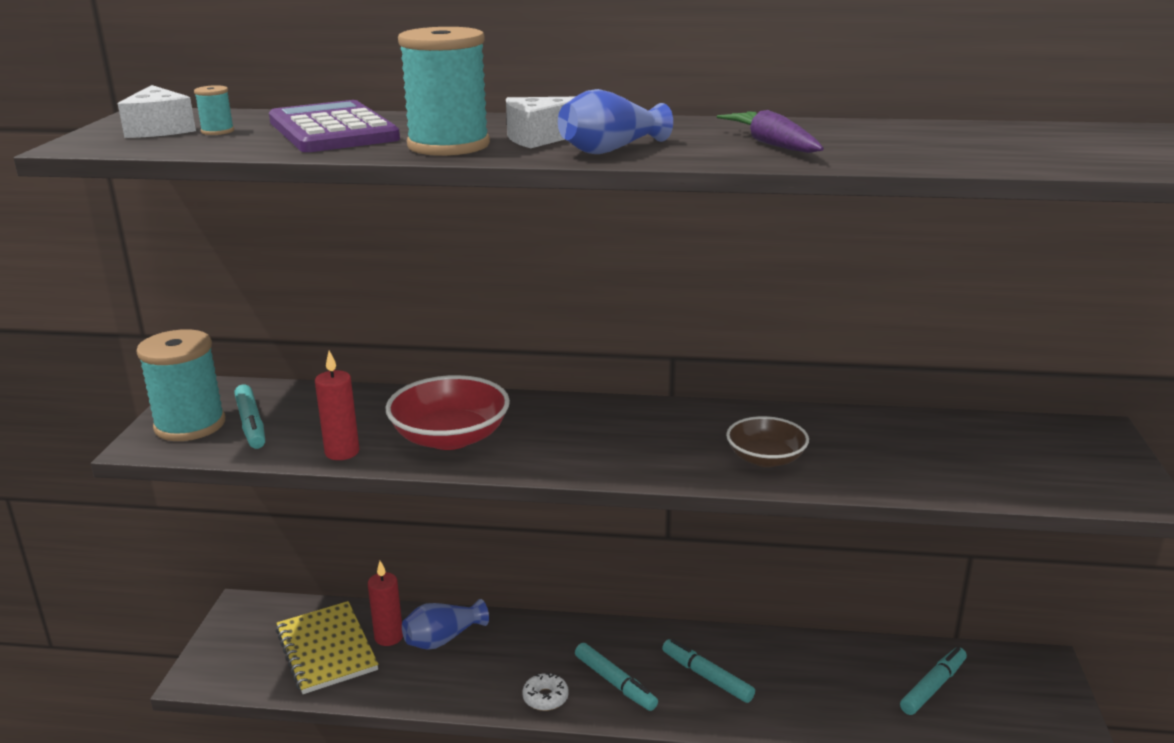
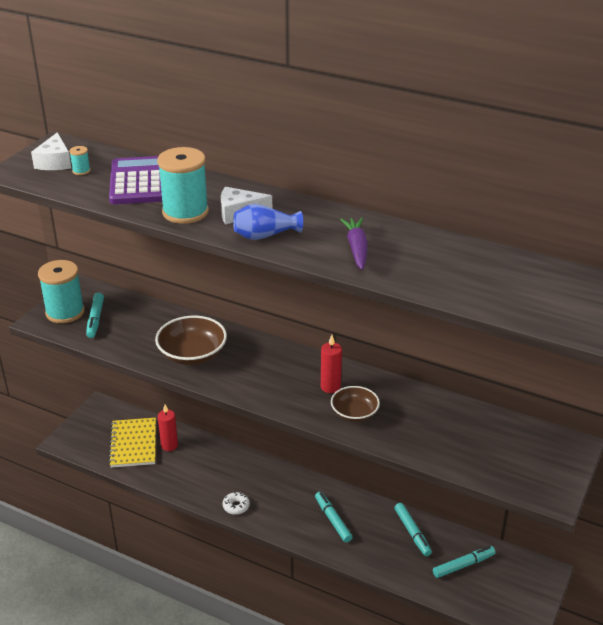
camera: 20 degrees right, 10 degrees up
(342, 452) = (132, 351): red candle -> red candle (330, 387)
(443, 639) = (198, 455): blue vase -> none
(450, 437) = (192, 354): red bowl -> brown bowl
(615, 683) = (279, 508): turquoise marker -> turquoise marker (412, 532)

